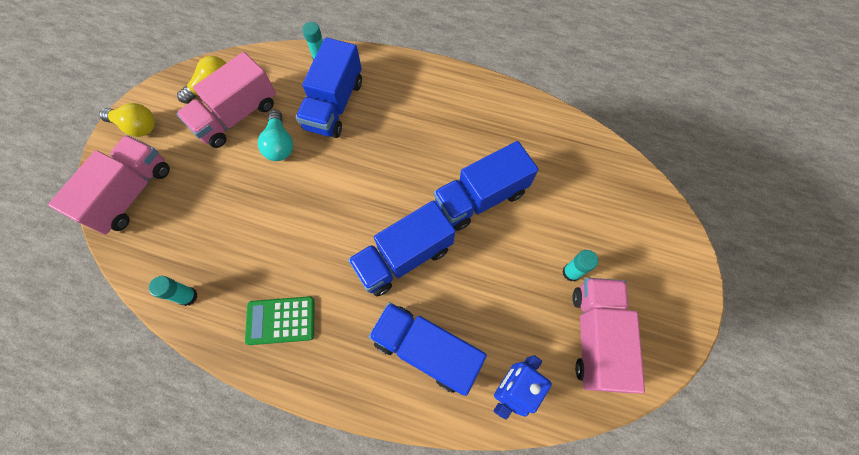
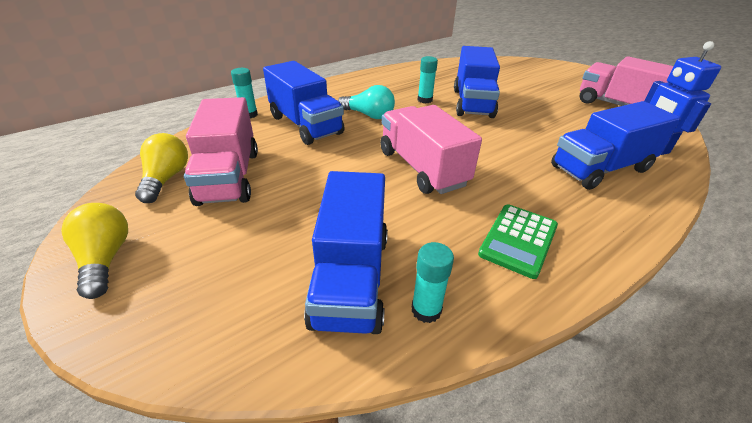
camera: 55 degrees left, 30 degrees down
(131, 194) = (198, 308): pink truck -> pink truck (422, 168)
(137, 126) = (105, 259): yellow light bulb -> yellow light bulb turned 75 degrees counterclockwise
(280, 144) = (303, 164): turquoise light bulb -> turquoise light bulb (368, 115)
(403, 257) = (498, 148): blue truck -> blue truck (351, 278)
(571, 272) = (562, 97): turquoise glue stick -> turquoise glue stick (425, 100)

